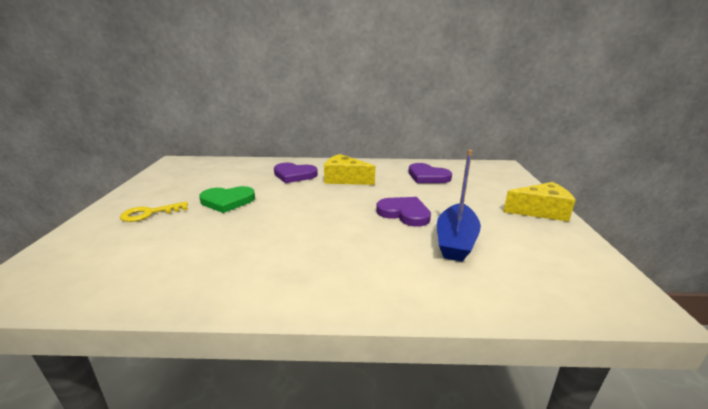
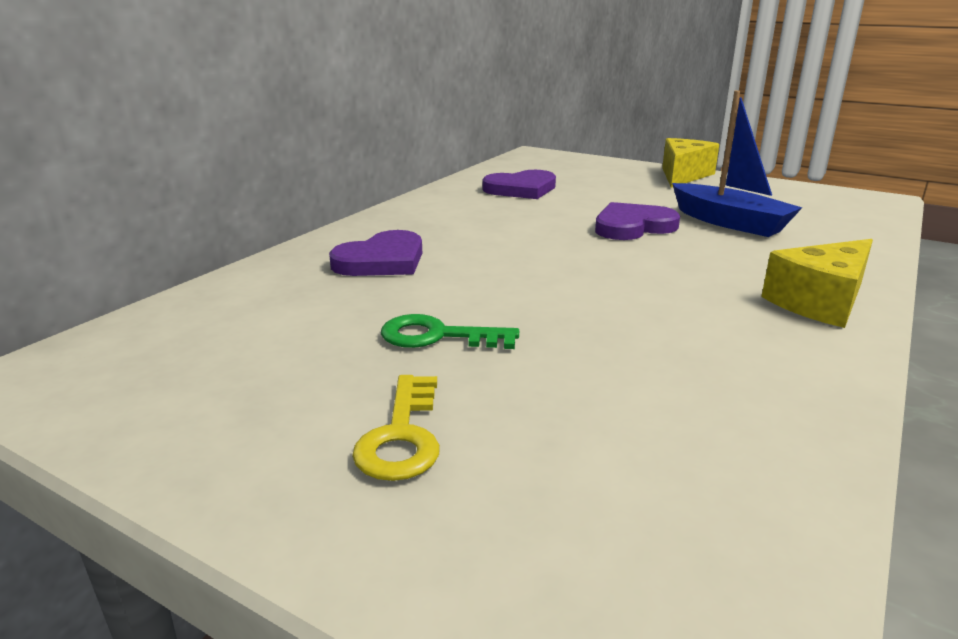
camera: 60 degrees left, 0 degrees up
(227, 201) = (438, 336): green heart -> green key
(344, 179) = (462, 232): yellow cheese -> yellow cheese (820, 302)

